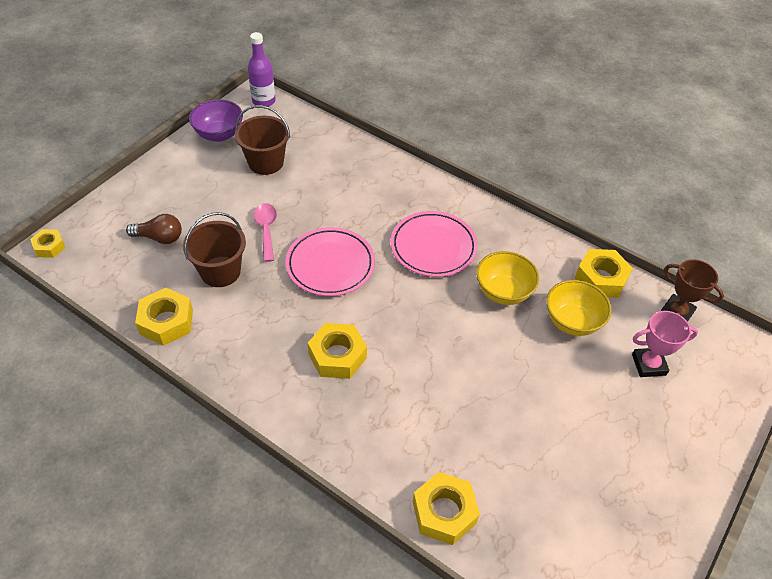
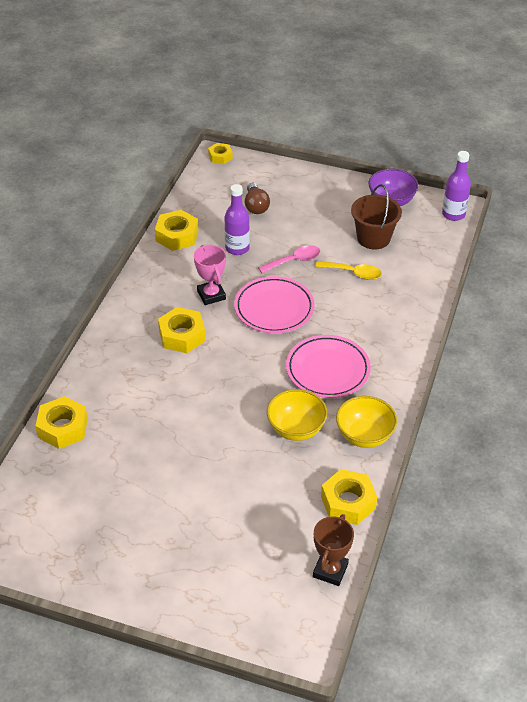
camera: 75 degrees right, 5 degrees down
(220, 271) = (237, 248): brown bucket -> purple bottle
(308, 191) = (353, 273): none -> yellow spoon
(572, 321) = (282, 485): yellow bowl -> yellow bowl (364, 436)
(648, 364) = (254, 551): pink trophy -> pink trophy (211, 295)

